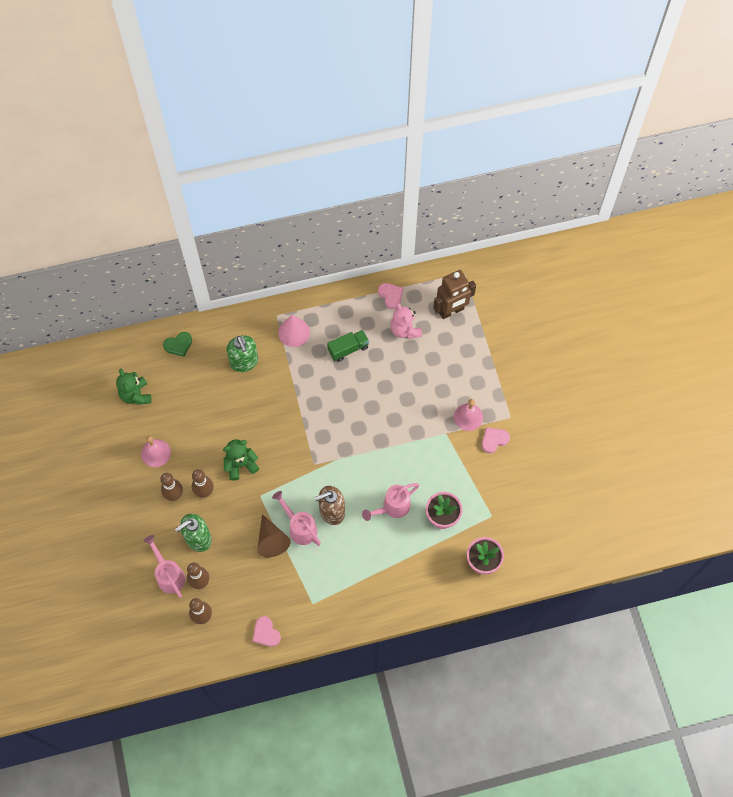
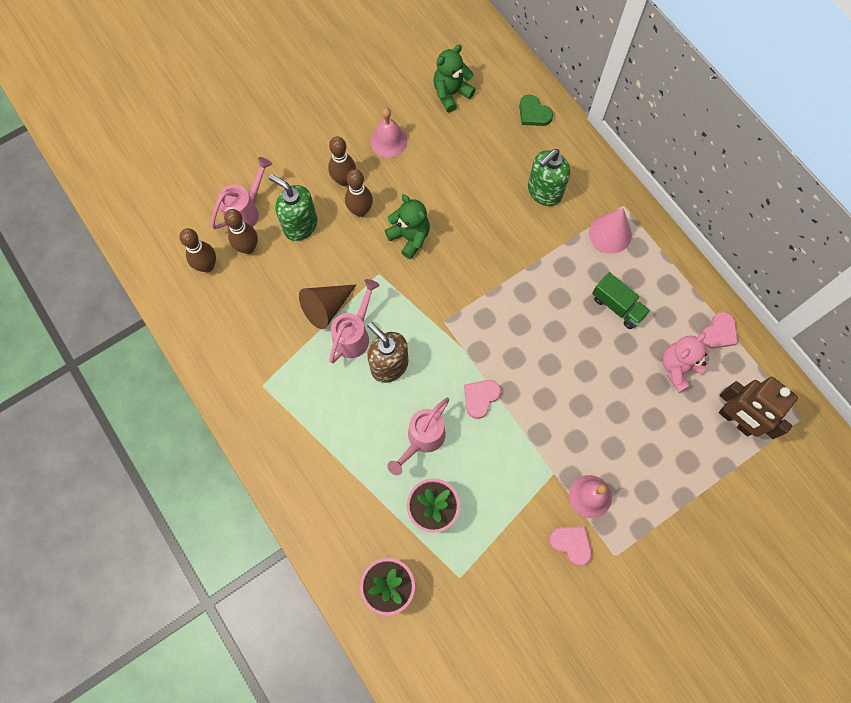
camera: 70 degrees right, 5 degrees up
(266, 633) = (208, 344): pink heart -> pink heart (480, 398)
(392, 507) = (422, 439): pink watering can -> pink watering can turned 90 degrees counterclockwise

